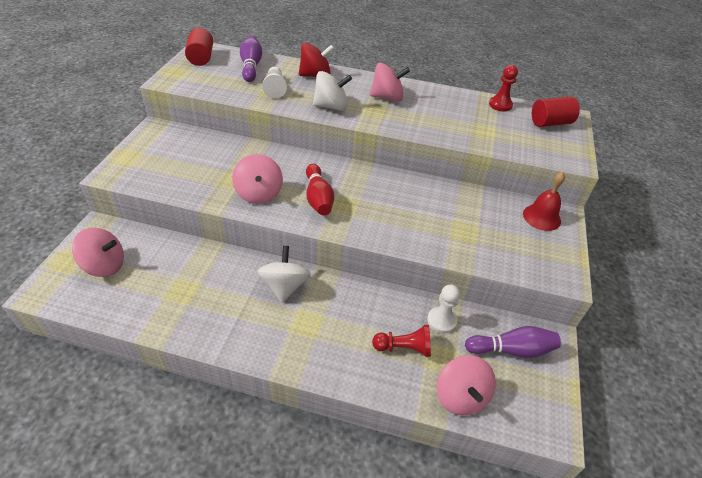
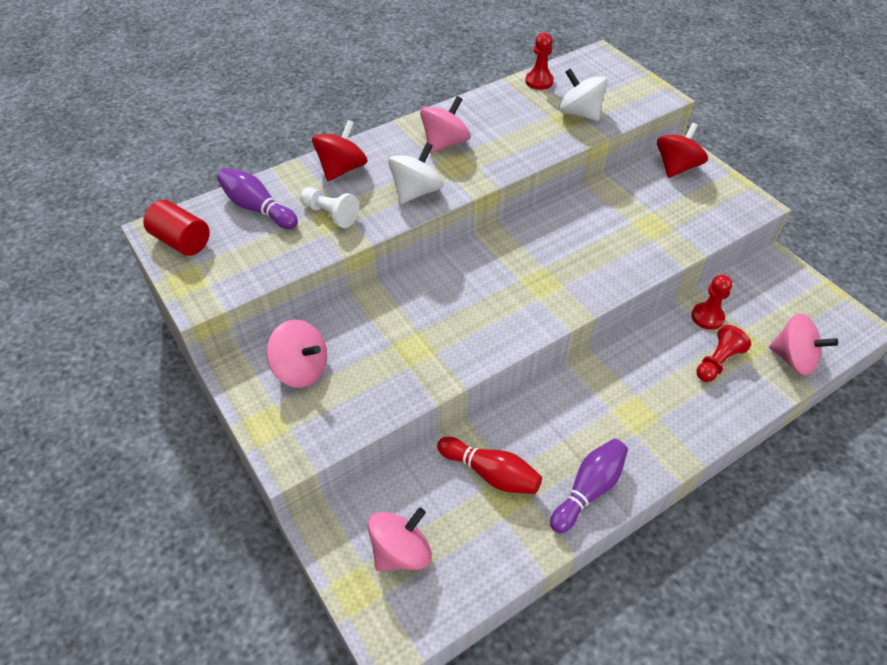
camera: 45 degrees left, 5 degrees up
(259, 193) = (460, 338): pink spinning top -> pink spinning top (301, 369)
(285, 286) = (574, 403): white spinning top -> white spinning top (579, 113)
(318, 198) = (512, 296): red bowling pin -> red bowling pin (491, 473)
(441, 321) = (707, 317): white pawn -> red pawn
(512, 350) = (771, 294): purple bowling pin -> purple bowling pin (588, 490)
(541, 217) = (676, 167): red bell -> red spinning top
(550, 123) = (597, 72): red cylinder -> none

